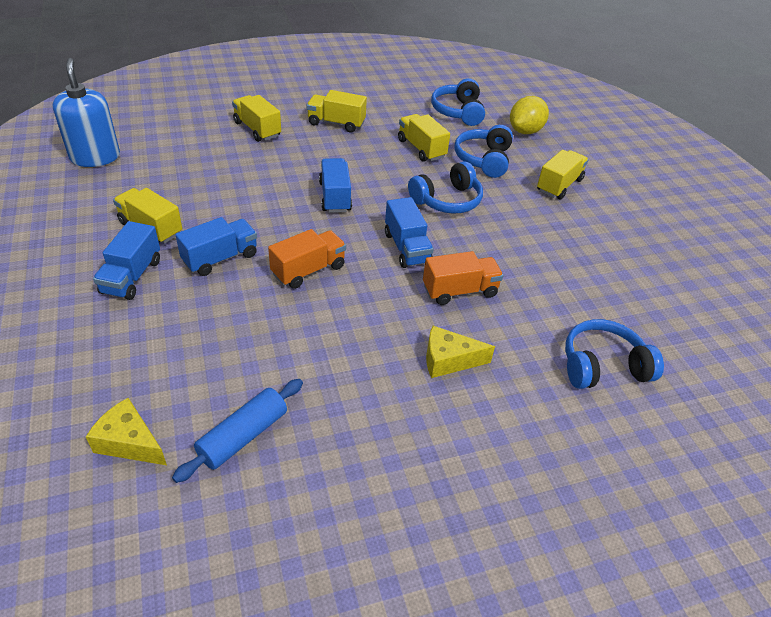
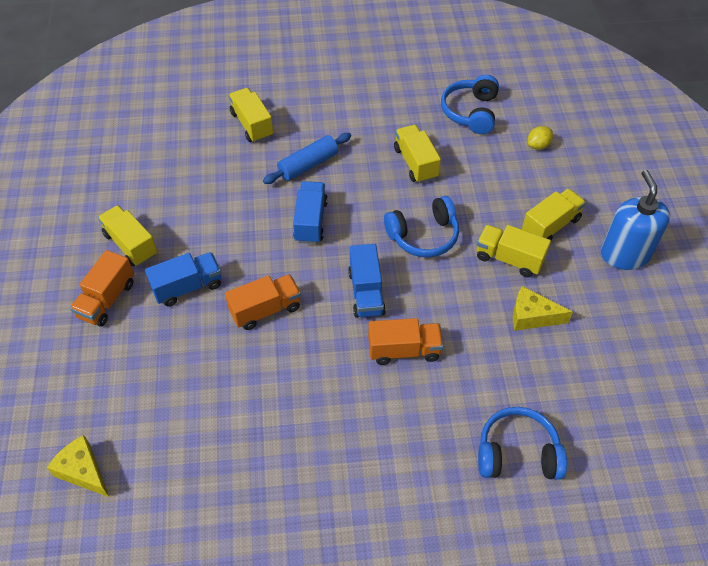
camera: 15 degrees right, 10 degrees up
(95, 157) = (92, 151): blue soap dispenser -> blue soap dispenser (625, 254)
(132, 276) = (107, 300): blue truck -> orange truck
(243, 436) = (174, 479): blue rolling pin -> blue rolling pin (308, 165)
(336, 123) = (334, 121): yellow truck -> yellow truck (509, 259)
(448, 360) = (371, 427): yellow cheese -> yellow cheese (532, 316)
(484, 160) = (479, 183): blue headphones -> none
(525, 131) = (538, 145): yellow lemon -> yellow lemon, size x0.57

